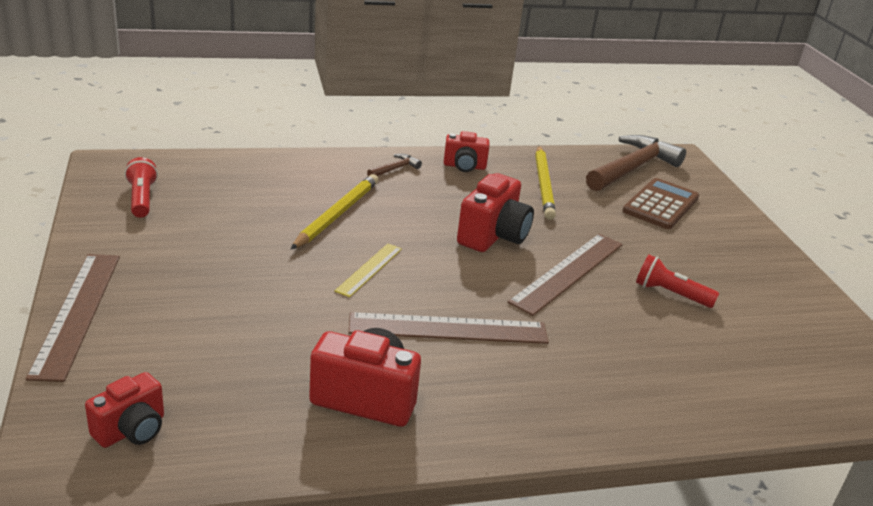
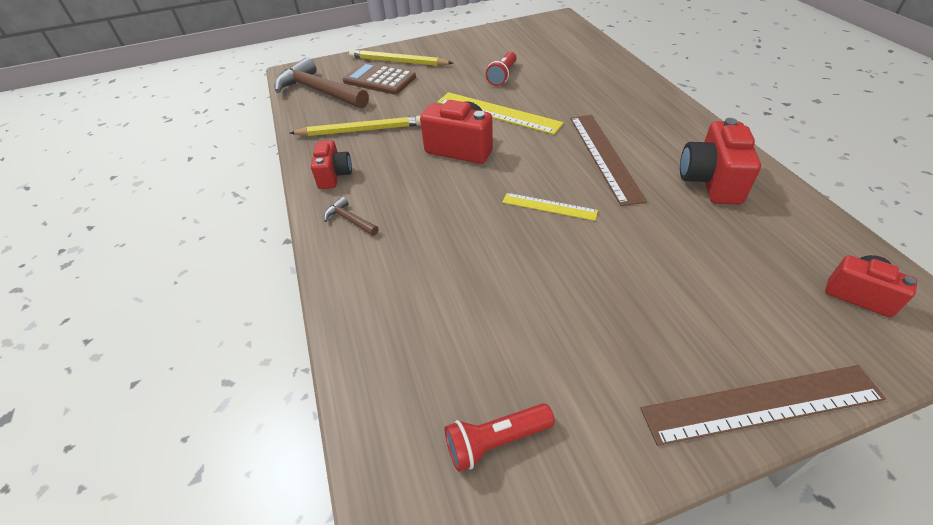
camera: 90 degrees left, 15 degrees up
(337, 214) = (462, 244): yellow pencil -> yellow pencil (398, 62)
(568, 272) = (497, 113): brown ruler -> yellow ruler

